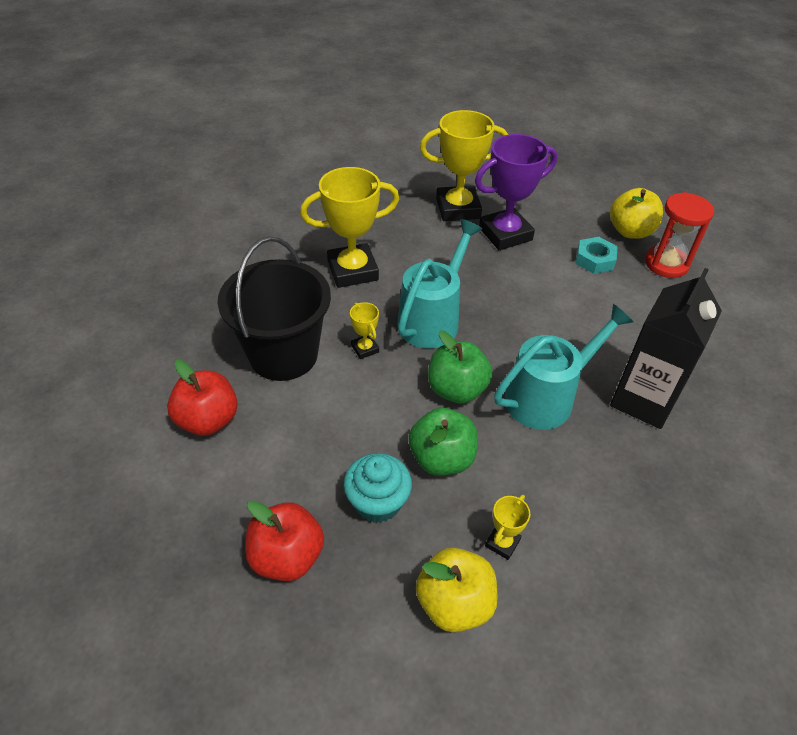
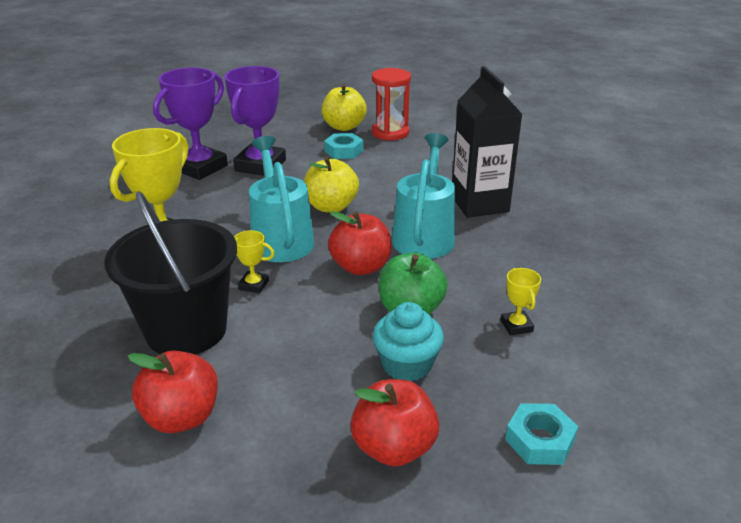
camera: 45 degrees left, 15 degrees down
(382, 649) = (540, 440): none -> turquoise nut
(454, 603) = (540, 378): yellow apple -> yellow apple (331, 207)
(456, 389) = (361, 267): green apple -> red apple
(458, 208) = (200, 167): yellow trophy -> purple trophy

